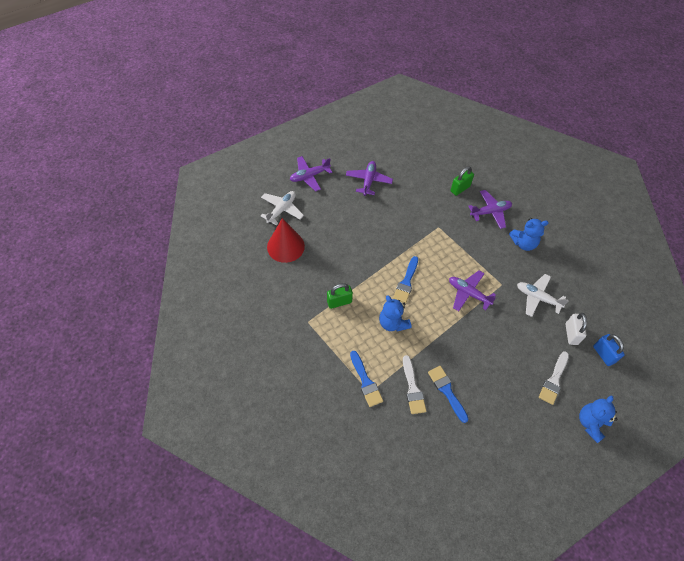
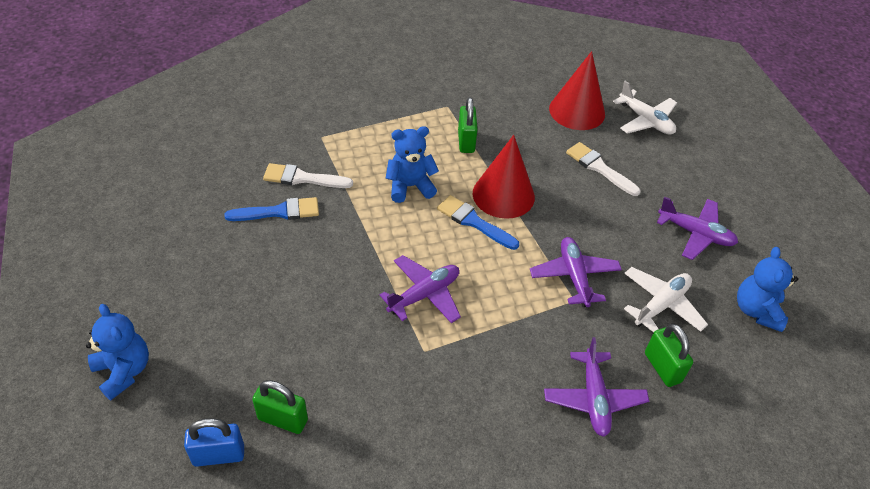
camera: 105 degrees right, 10 degrees down
(309, 176) = (712, 164): purple plane -> purple plane (574, 276)
(365, 381) = (337, 137): blue brush -> none
(378, 272) = (503, 195): none -> red cone
(523, 243) = (503, 427): blue teddy bear -> blue teddy bear (757, 310)
(537, 298) = (376, 397): white plane -> white plane (661, 305)
(554, 380) = (219, 351): white brush -> white brush (599, 168)
(571, 334) = (283, 419): white padlock -> green padlock

